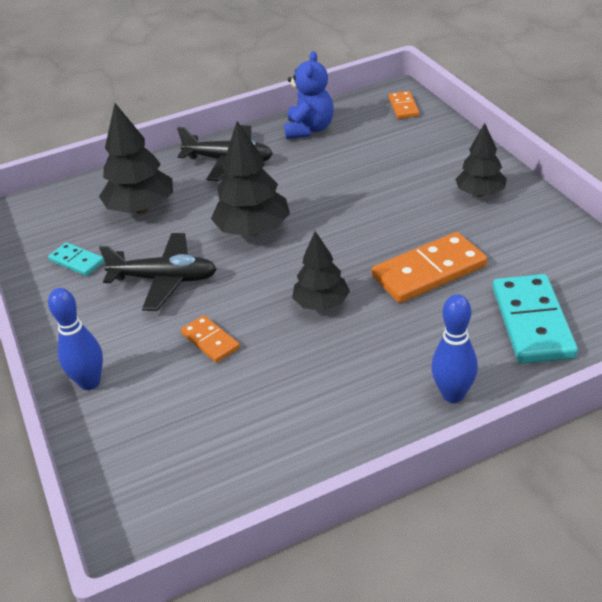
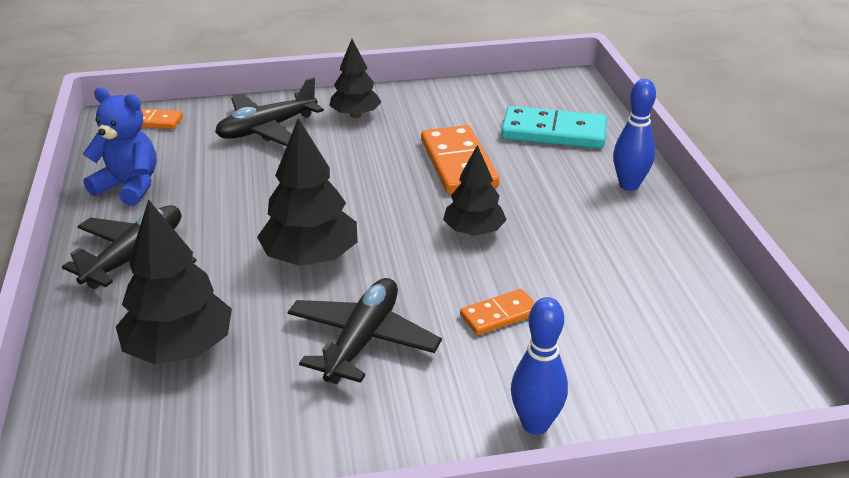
camera: 80 degrees left, 5 degrees down
(76, 261) = (263, 426): turquoise domino -> none
(425, 158) = (267, 129): none -> black plane

